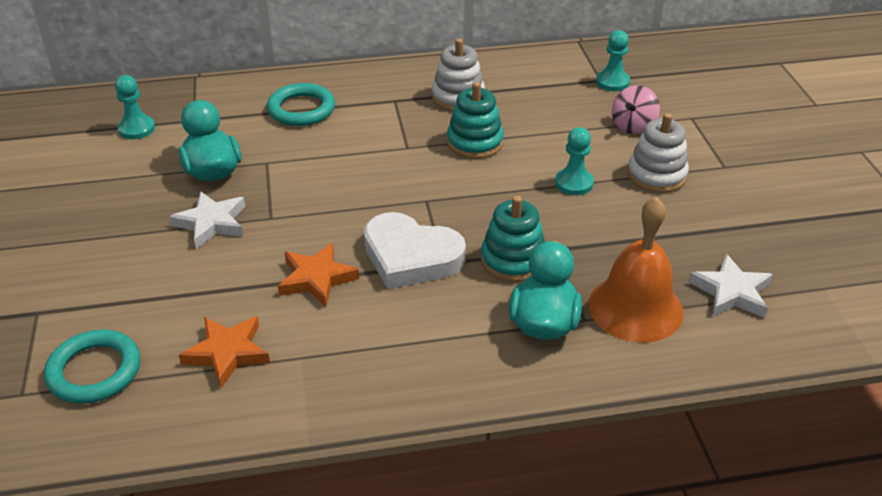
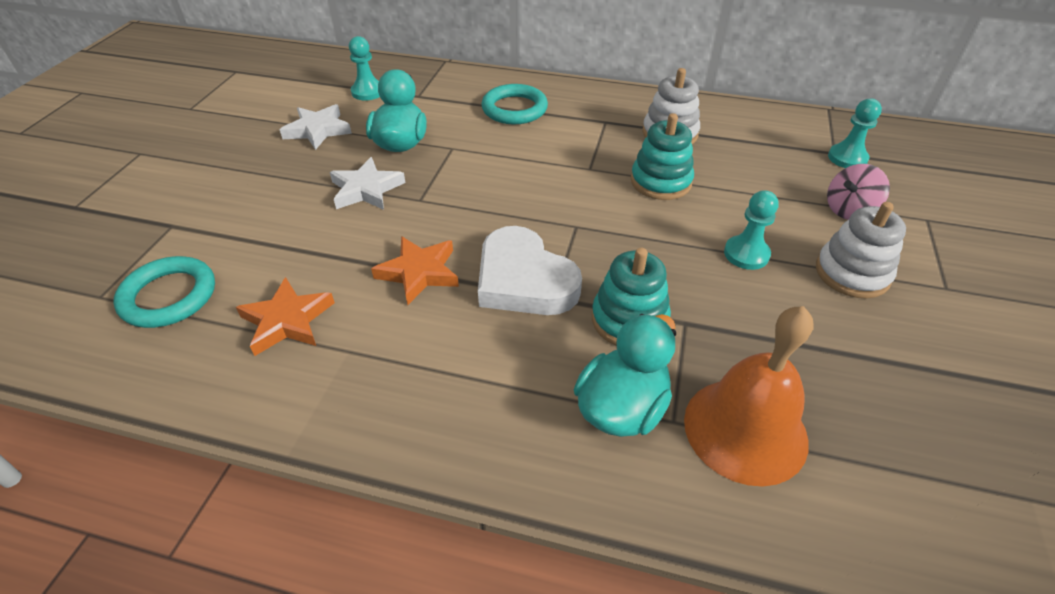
camera: 25 degrees right, 5 degrees up
(731, 292) = (887, 455): white star -> white star (318, 130)

